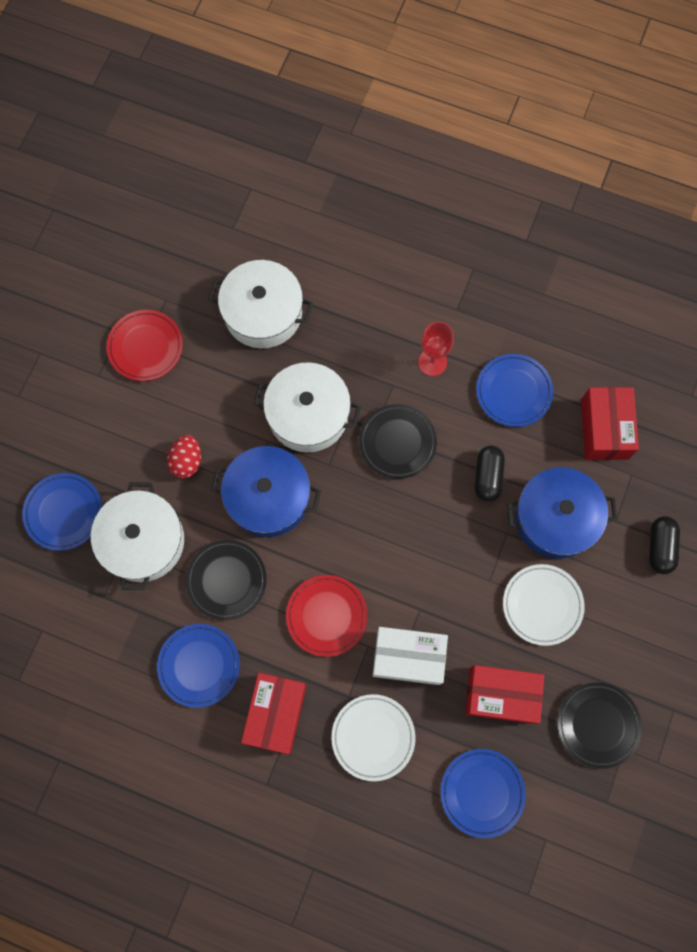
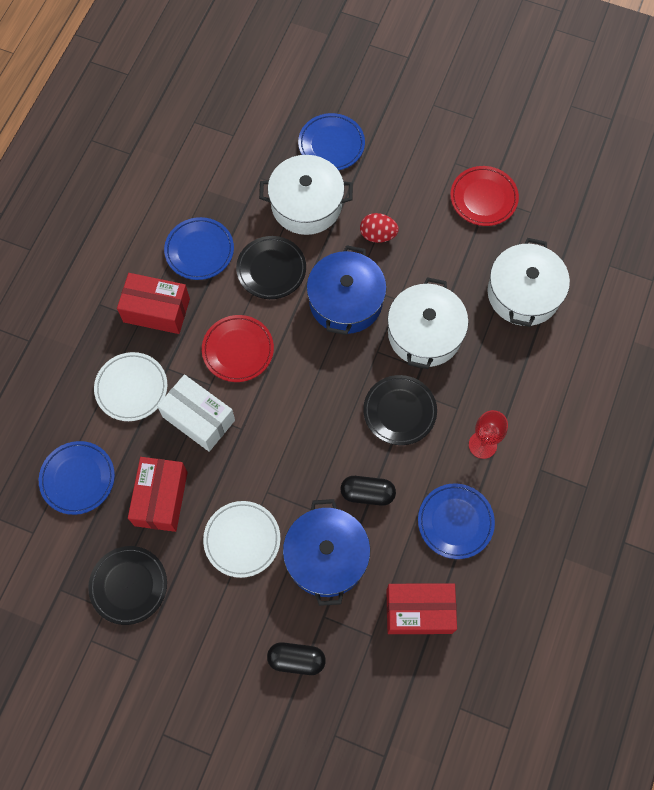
camera: 90 degrees right, 5 degrees down
(408, 657) = (199, 418): white box -> white box turned 60 degrees counterclockwise

